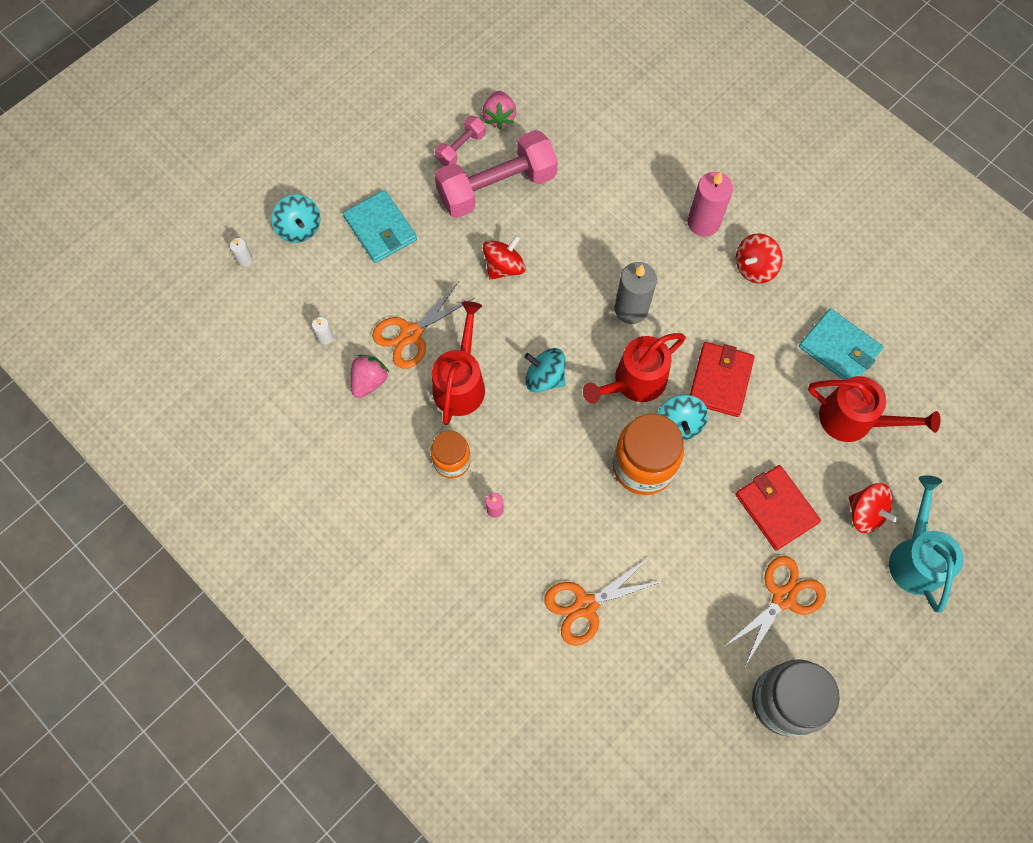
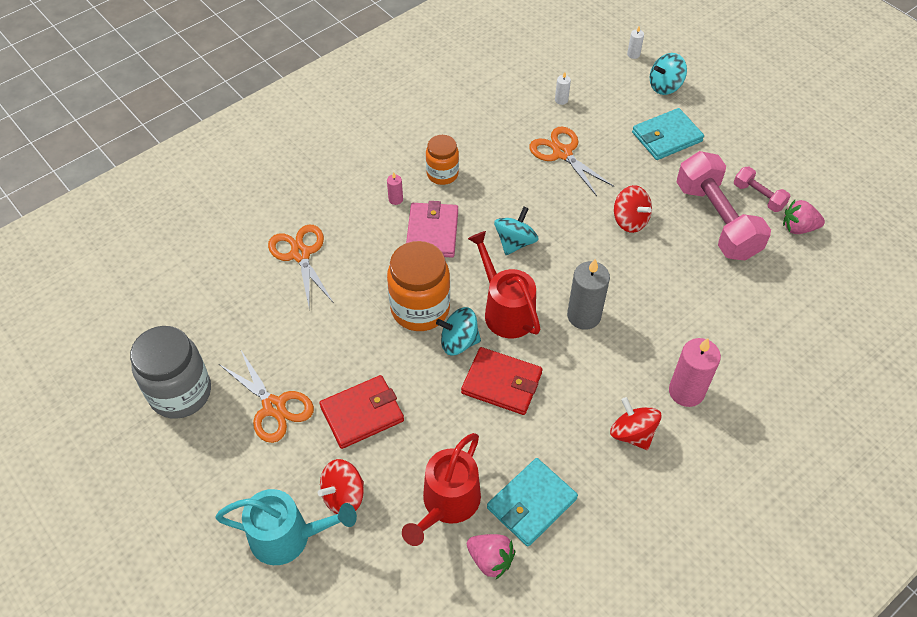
camera: 95 degrees right, 15 degrees down
(369, 381) = (520, 125): pink strawberry -> pink strawberry (490, 560)
(460, 383) = (514, 183): red watering can -> none
(540, 464) = (432, 232): none -> pink wallet

